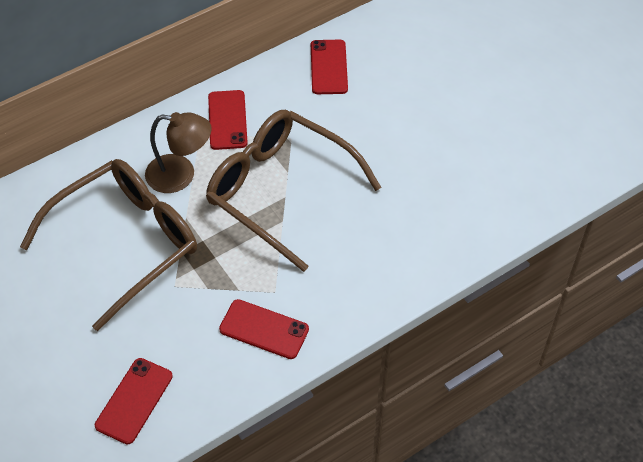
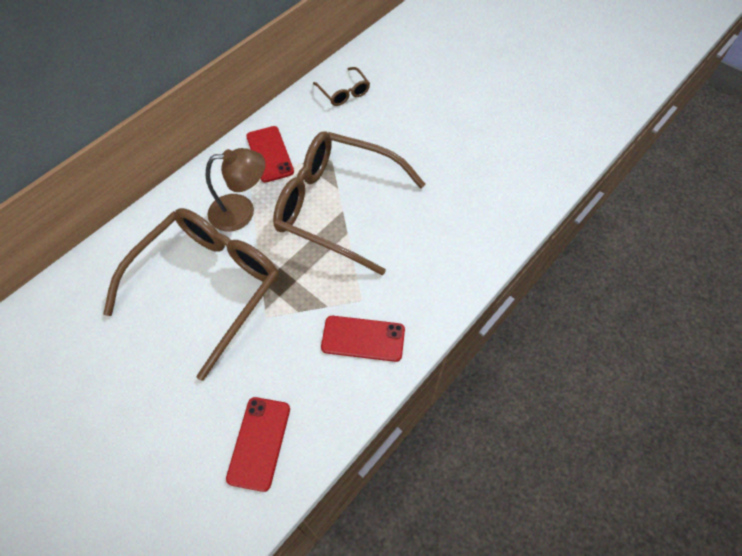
camera: 15 degrees left, 5 degrees up
(328, 67) = (344, 92): red phone -> brown glasses

